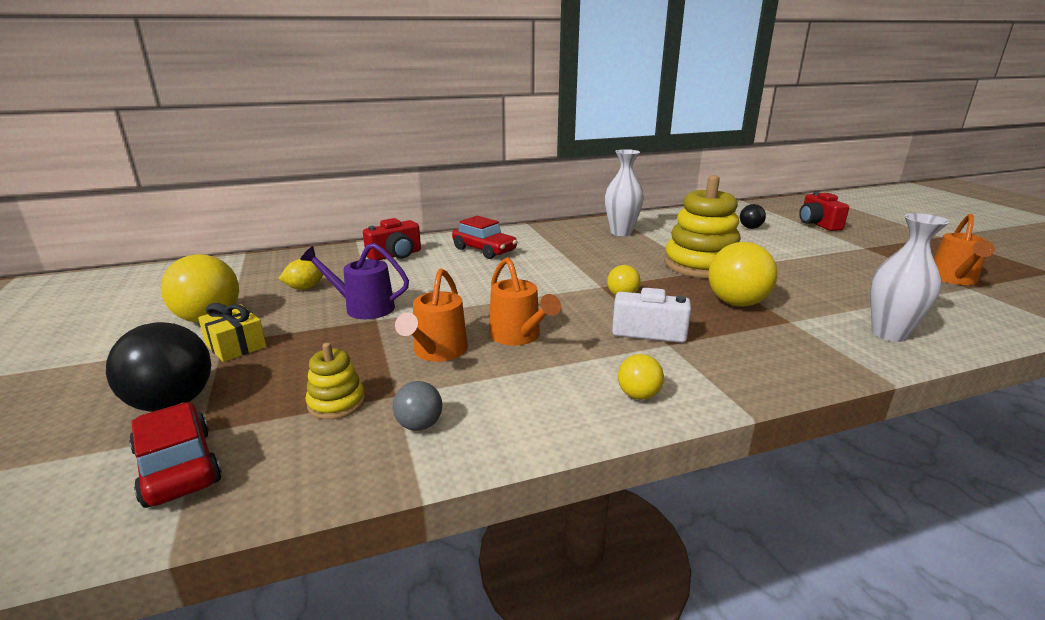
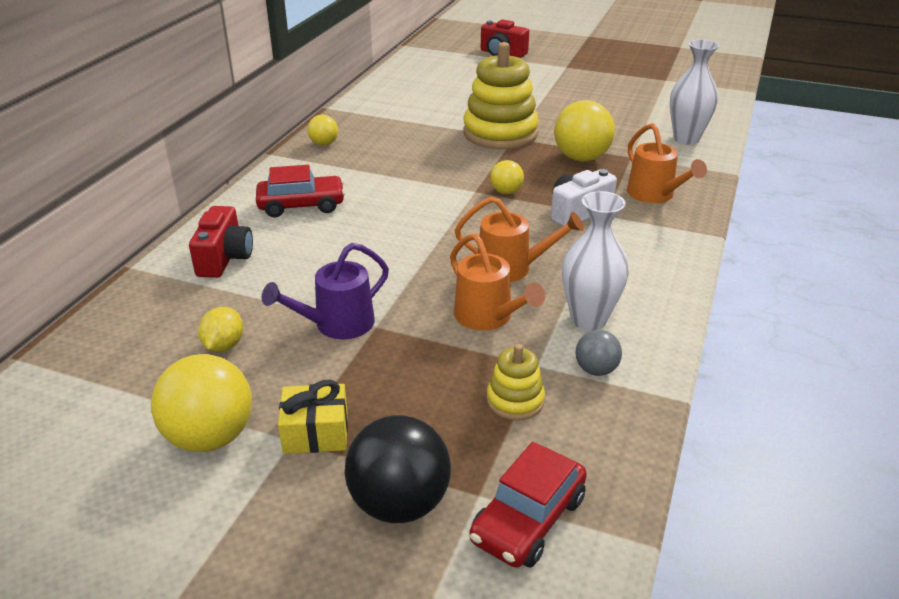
camera: 50 degrees left, 10 degrees up
(178, 467) = (528, 519): red car -> red car turned 60 degrees counterclockwise
(621, 232) = (379, 126): white vase -> white vase (588, 319)
(638, 395) = (657, 261): yellow ball -> yellow ball (324, 144)
(750, 228) = (465, 77): black ball -> none
(954, 279) = (649, 75): orange watering can -> orange watering can (655, 195)

